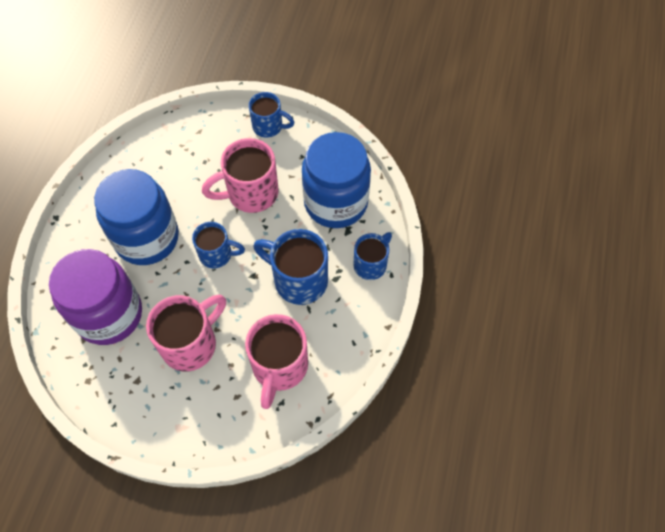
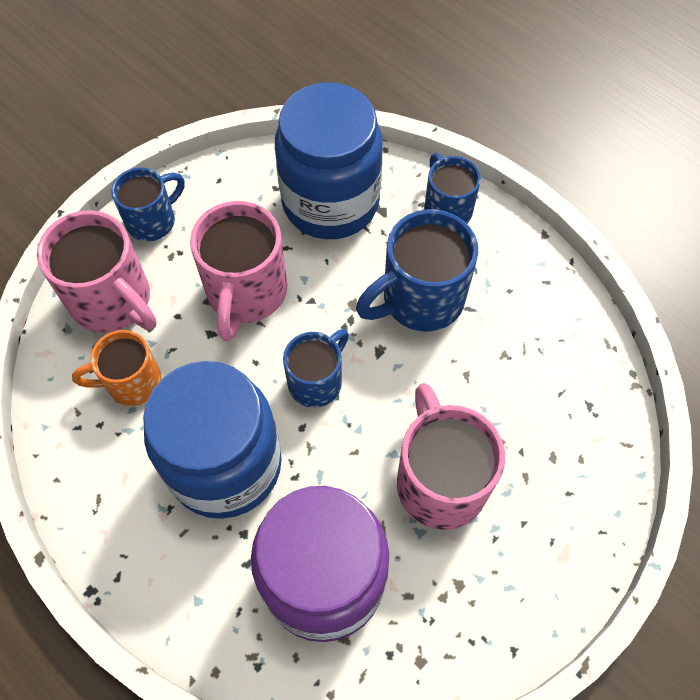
camera: 60 degrees left, 0 degrees up
(169, 172) = (132, 382): none -> orange mug
(279, 367) = (537, 383): pink mug -> pink mug (113, 301)

